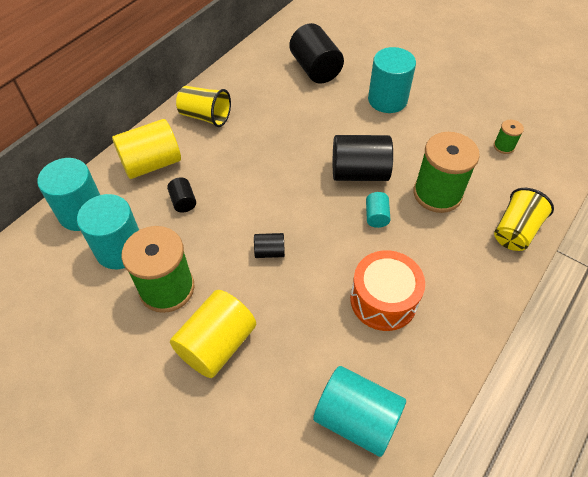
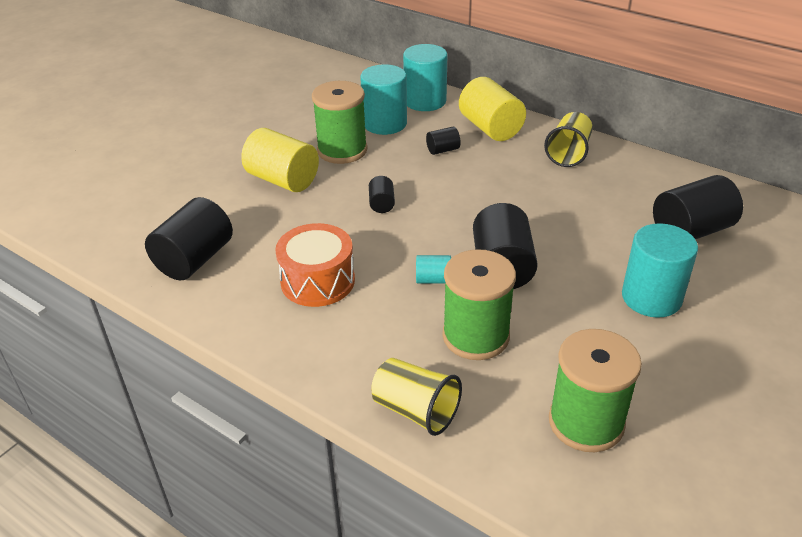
camera: 90 degrees right, 15 degrees down
(356, 419) = (194, 259): turquoise cylinder -> black cylinder
(504, 146) = (586, 422): green spool -> green spool, size x2.19

